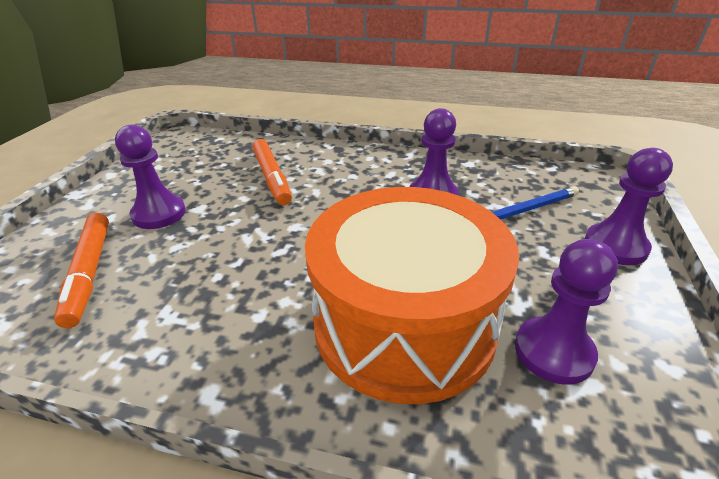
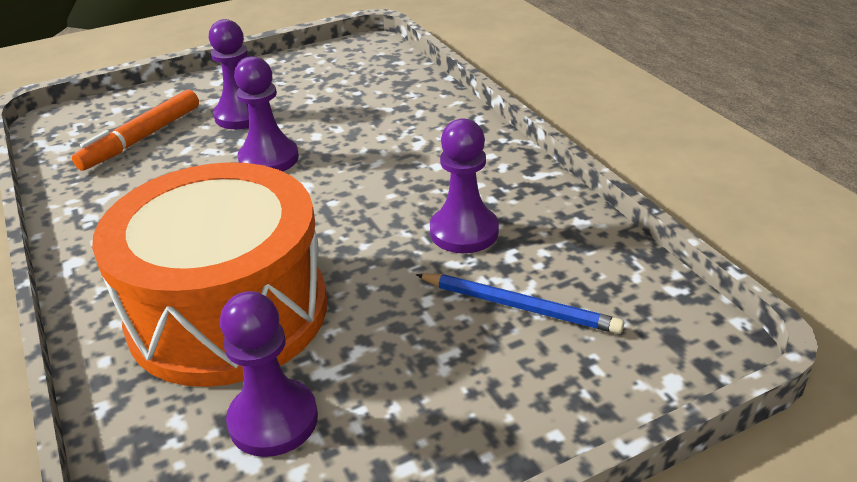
camera: 50 degrees right, 0 degrees up
(272, 177) = (367, 128): orange marker -> none
(615, 246) = (530, 408): purple pawn -> purple pawn (269, 159)

